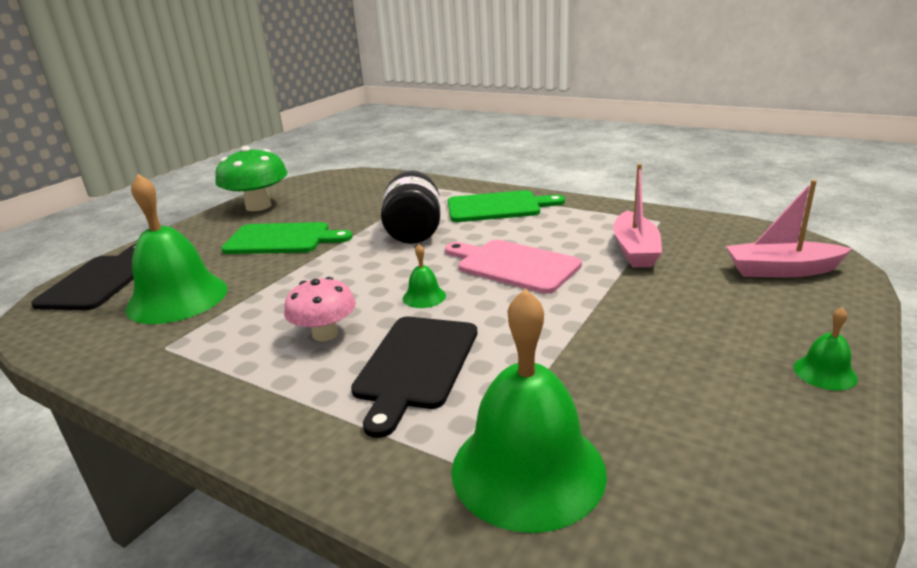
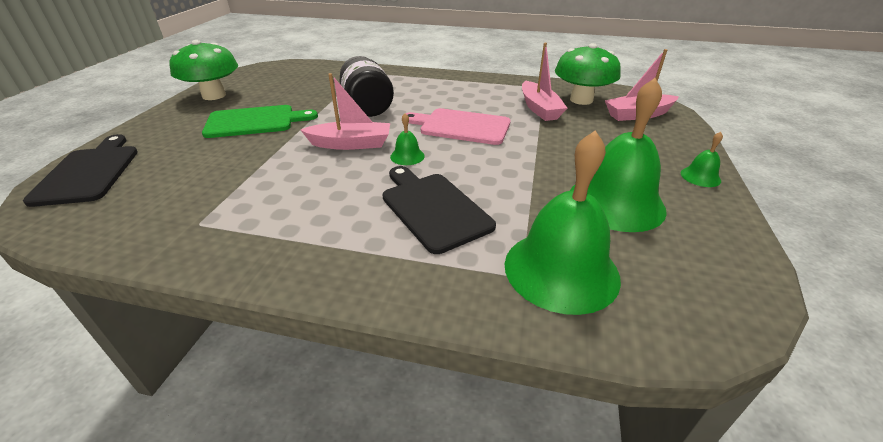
camera: 20 degrees left, 10 degrees up
(177, 298) = (184, 180): green bell -> green bell (616, 202)
(325, 334) = (343, 194): pink mushroom -> none
(368, 275) = (351, 144): none -> pink boat
(415, 365) = (433, 208): black cutting board -> black cutting board turned 150 degrees clockwise
(497, 207) = (422, 84): green cutting board -> none
(705, 242) = (581, 100): none -> green mushroom

